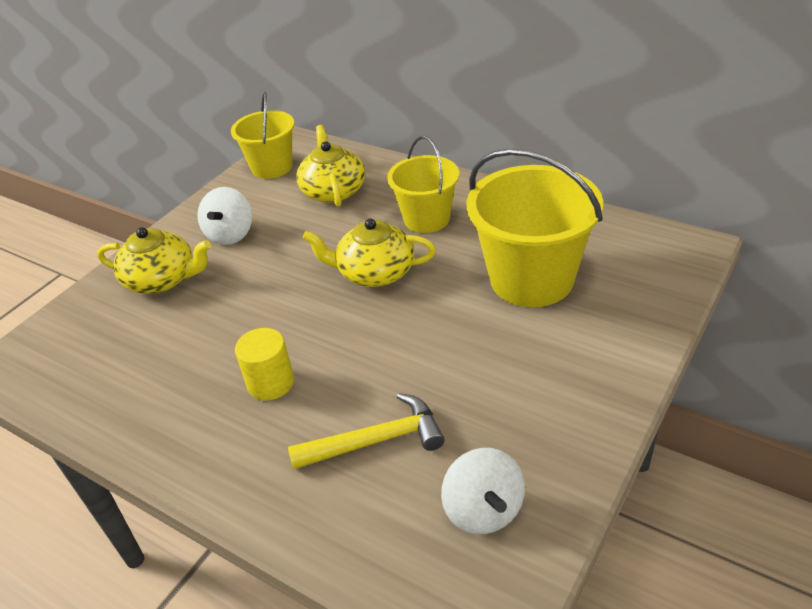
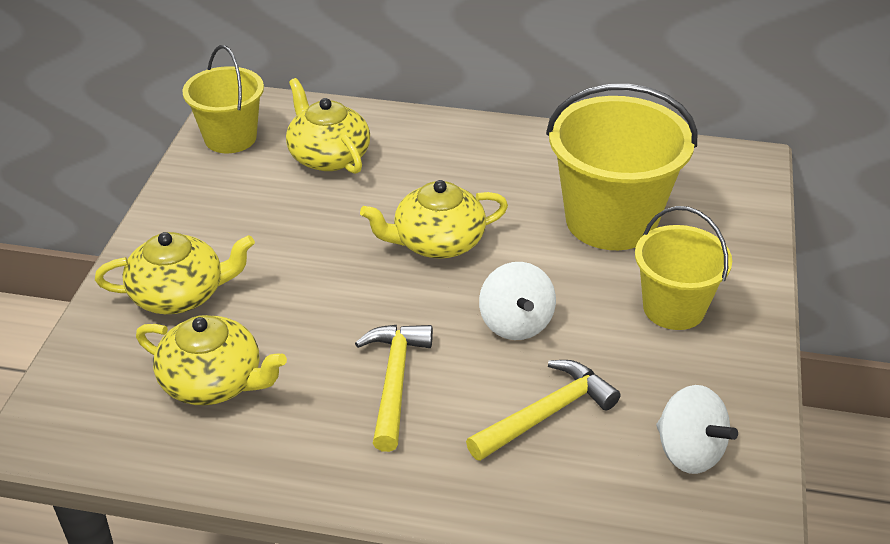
camera: 25 degrees left, 0 degrees up
(141, 352) = (213, 382): none -> yellow teapot
(230, 235) = (232, 227): white spinning top -> white spinning top (516, 324)
(270, 383) = (394, 382): yellow cylinder -> yellow hammer
(426, 219) = (460, 173): yellow bucket -> yellow bucket (673, 308)

